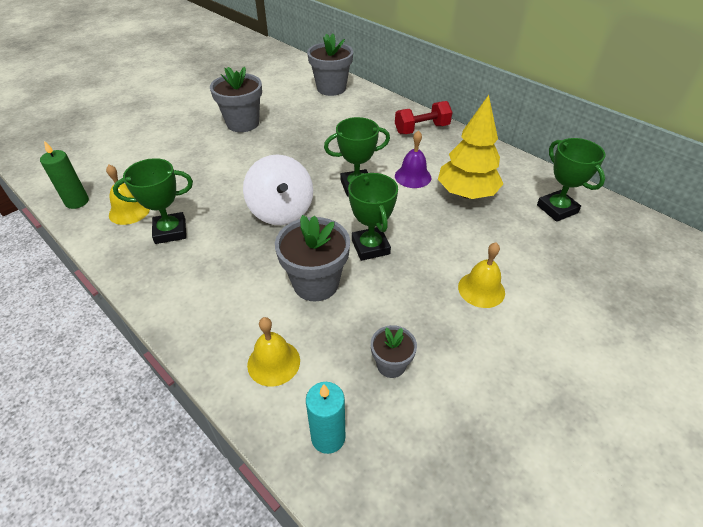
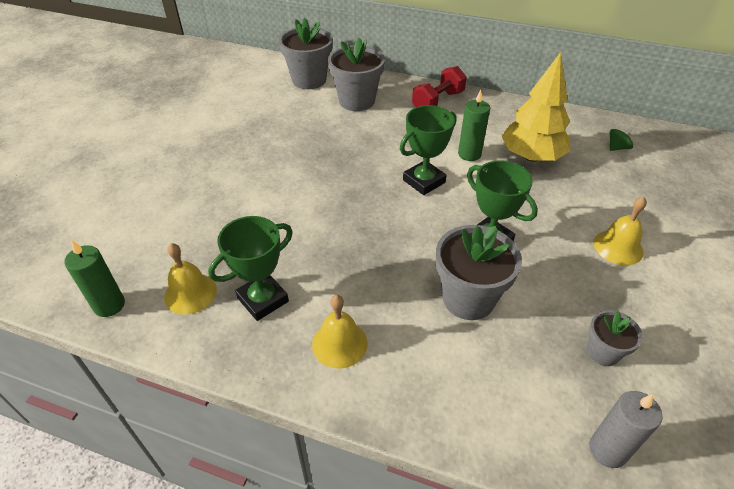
camera: 25 degrees left, 0 degrees up
(243, 123) = (241, 146): grey flower pot -> grey flower pot (357, 101)
(273, 362) = (496, 399): yellow bell -> yellow bell (339, 343)
(281, 211) = (368, 233): white spinning top -> none
(328, 437) = (607, 450): turquoise candle -> grey candle
(413, 176) = (469, 154): purple bell -> green candle
(557, 209) = (617, 148): green trophy -> green spinning top

